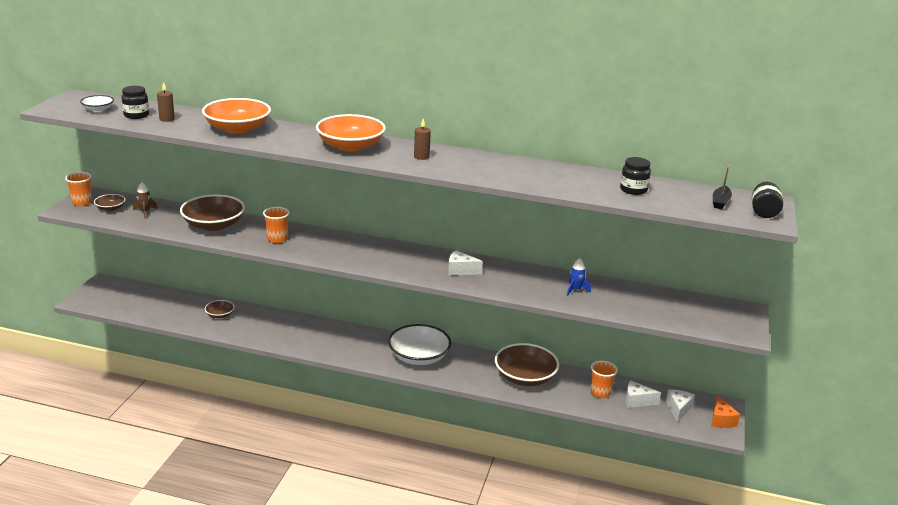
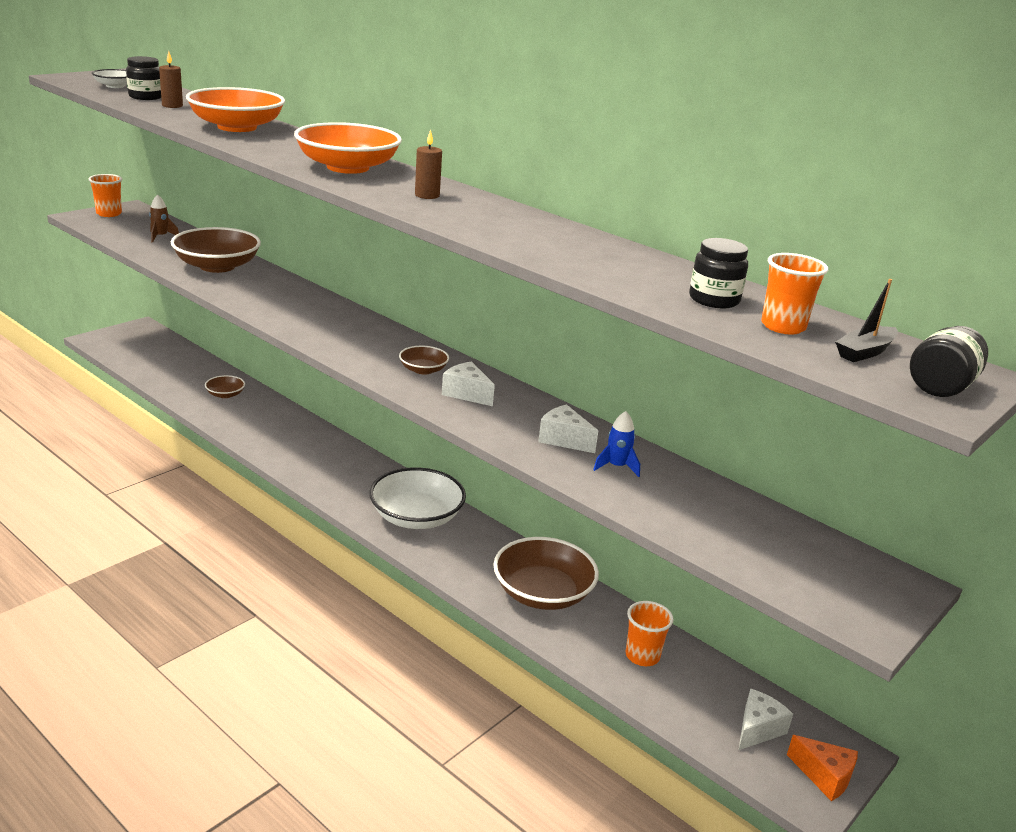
camera: 25 degrees right, 0 degrees up
(110, 208) = (130, 225): brown bowl -> brown bowl (423, 370)
(277, 239) = (270, 297): orange cup -> orange cup (783, 326)
(637, 401) = (694, 690): white cheese -> white cheese (564, 439)
(721, 420) = (824, 776): orange cheese -> orange cheese turned 75 degrees counterclockwise

